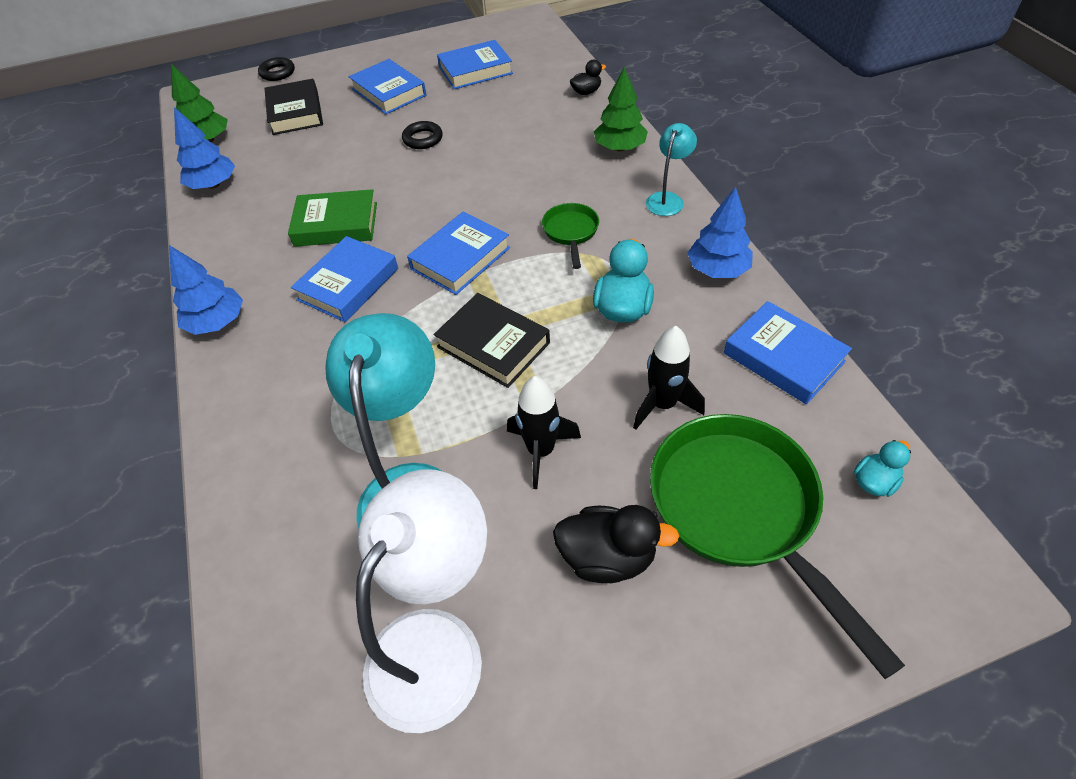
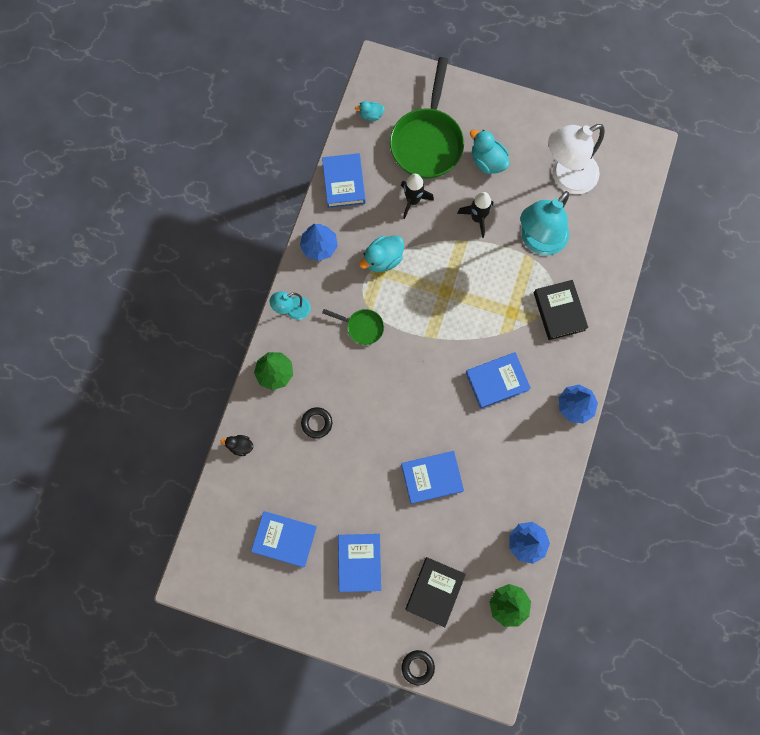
camera: 145 degrees left, 25 degrees up
(336, 224) = (476, 438): green book -> none
(423, 139) = (376, 482): black ring -> black ring (317, 423)
(460, 258) = (430, 354): blue book -> blue book (431, 477)
(493, 345) = (455, 285): black book -> black book (559, 311)
(571, 232) = (362, 327): green pan -> green pan turned 105 degrees counterclockwise
(607, 557) = (487, 161): black duck -> turquoise duck

